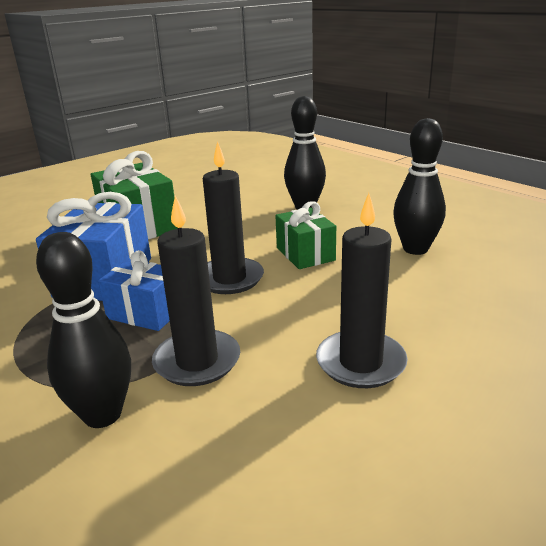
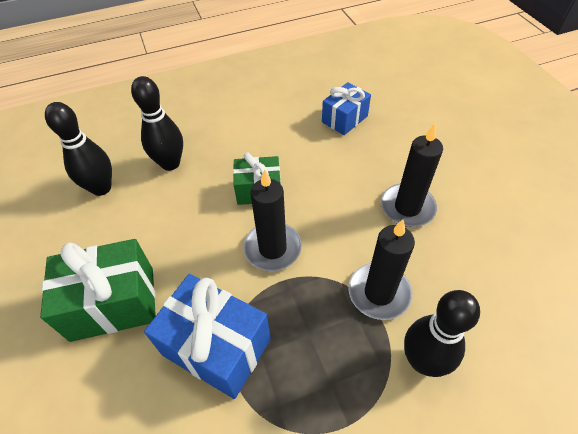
camera: 70 degrees left, 25 degrees up
(146, 312) = (299, 317): blue gift -> blue gift (344, 119)
(415, 249) = (287, 131): black bowling pin -> black bowling pin (101, 188)

